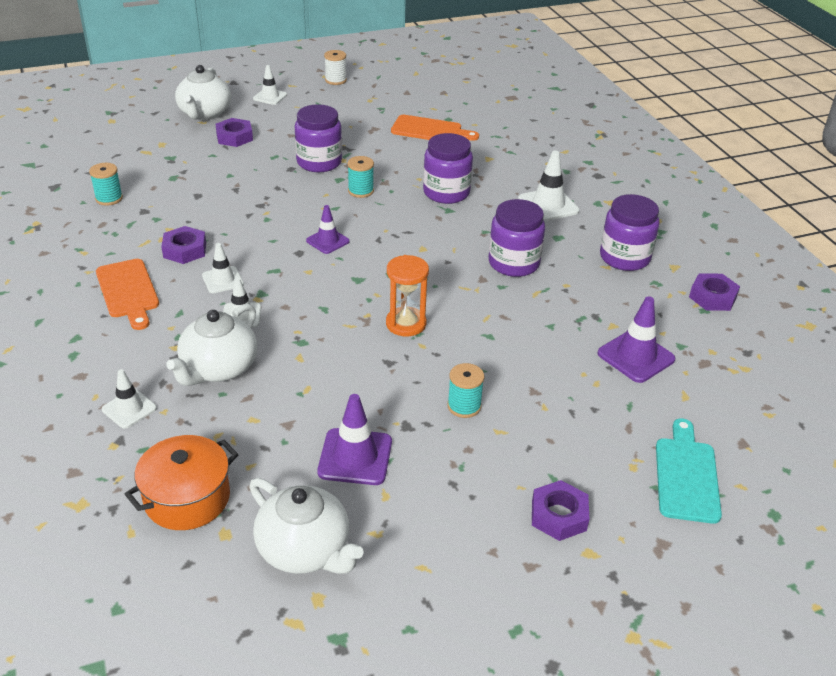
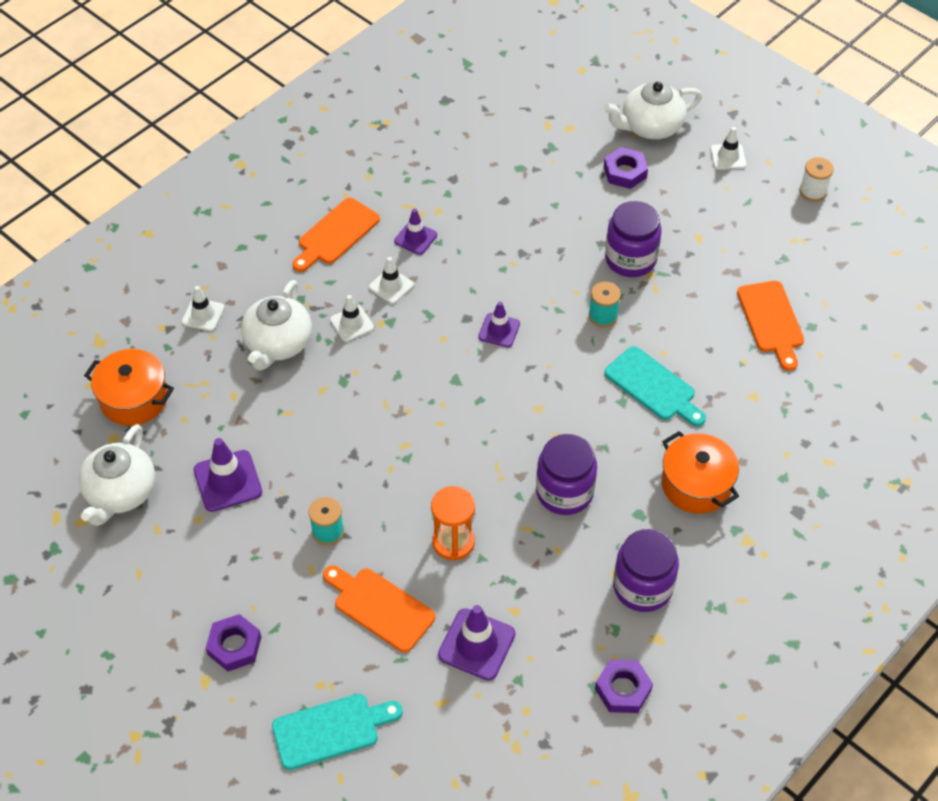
camera: 65 degrees right, 15 degrees up
(109, 198) = (454, 145): turquoise spool -> none
(185, 250) = (415, 238): purple nut -> purple traffic cone
(218, 368) = (278, 344): white teapot -> white teapot turned 75 degrees counterclockwise
(406, 324) = (413, 444): orange hourglass -> orange hourglass (453, 542)
(446, 192) = (653, 386): purple jar -> turquoise cutting board
(548, 205) = (696, 484): white traffic cone -> orange pot
(567, 400) = (380, 607): none -> orange cutting board

